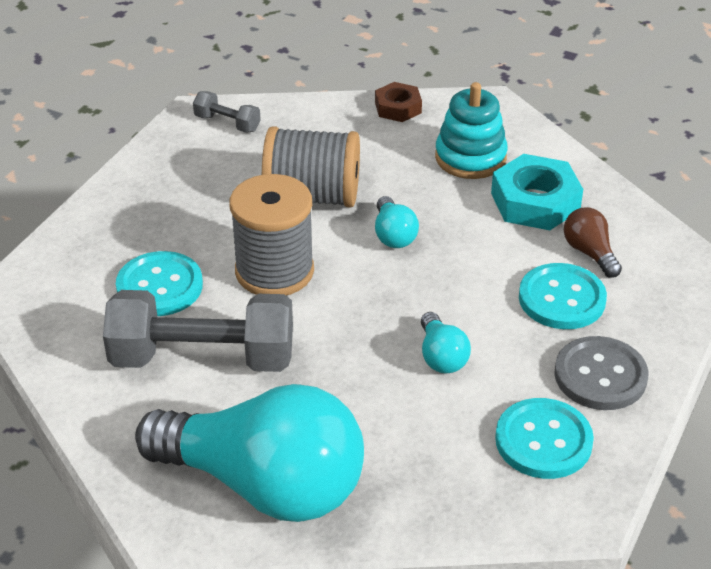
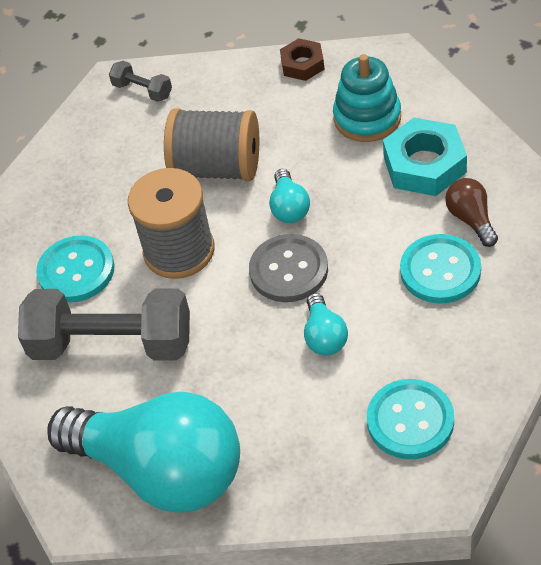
camera: 10 degrees right, 10 degrees up
(600, 376) = (468, 352): grey button -> grey button (288, 270)

